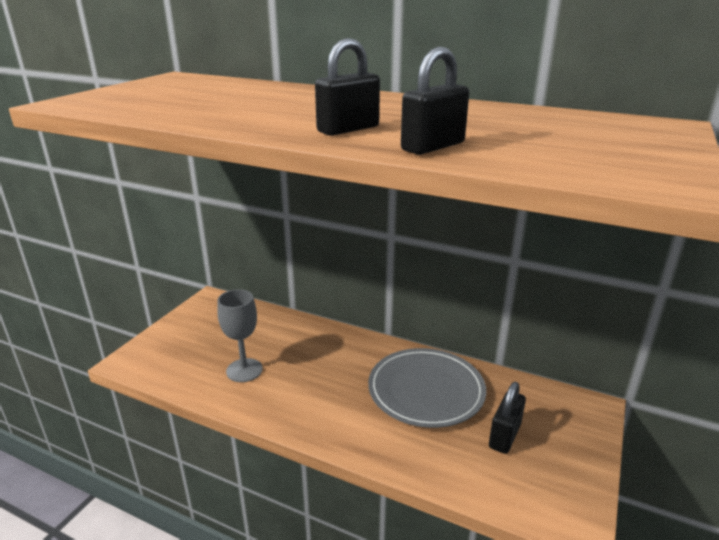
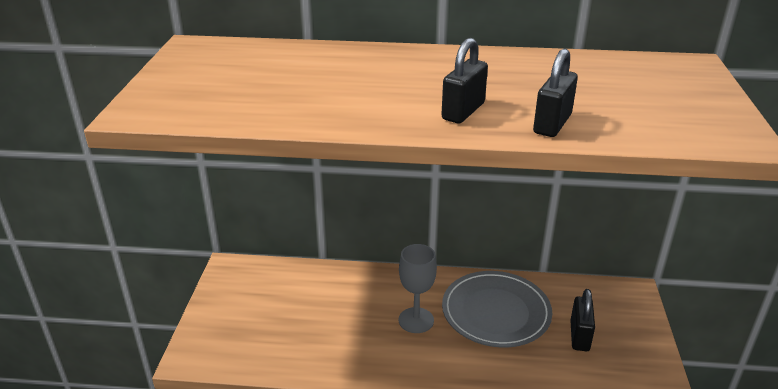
camera: 20 degrees left, 5 degrees up
(244, 370) = (319, 335): grey goblet -> grey goblet (416, 320)

